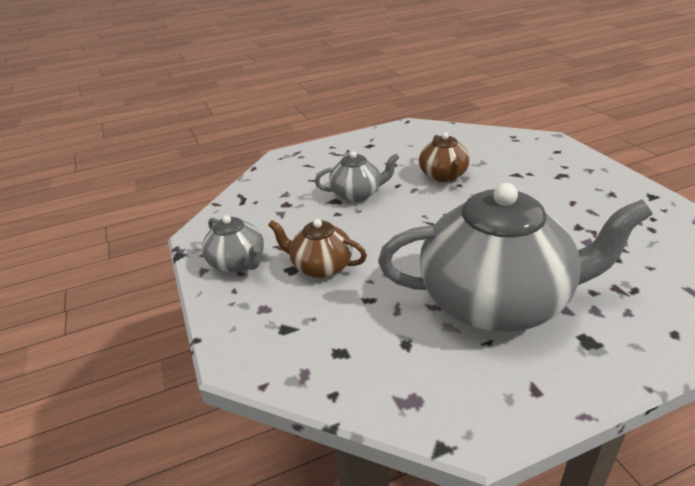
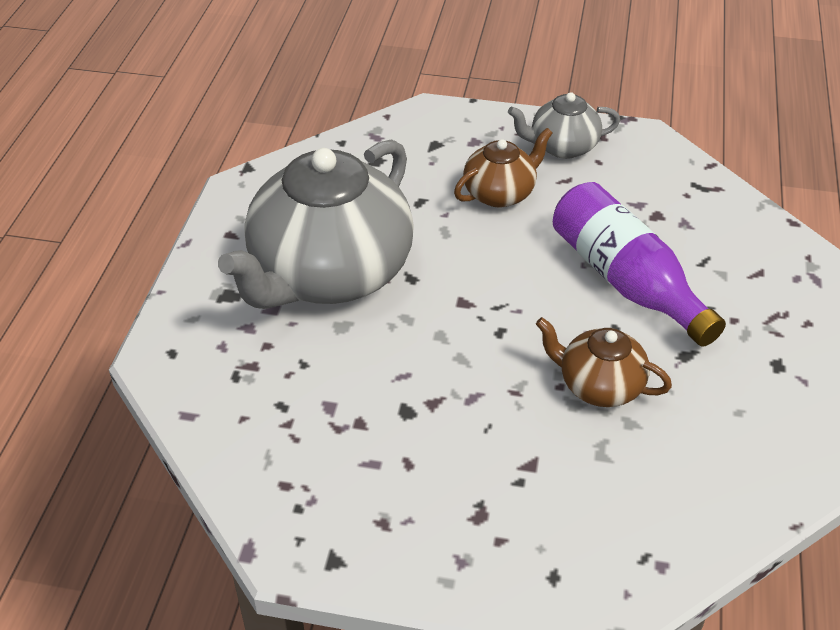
camera: 120 degrees right, 10 degrees up
(357, 194) = (625, 280): grey teapot -> purple bottle

